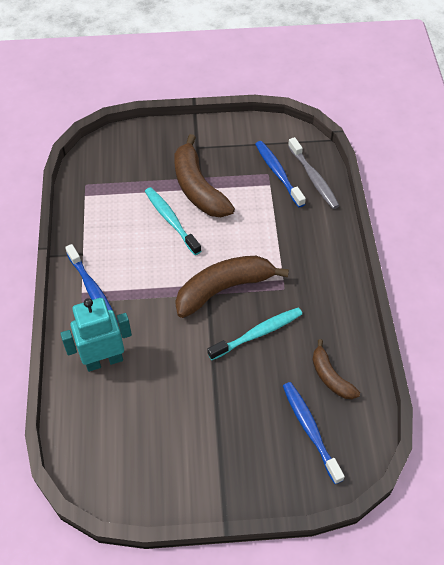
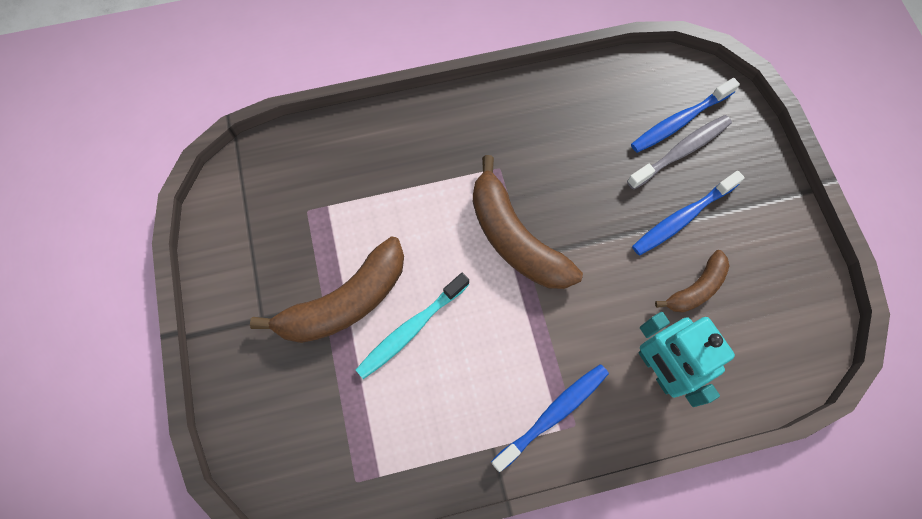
camera: 100 degrees left, 15 degrees up
(257, 334) = (572, 190): turquoise toothbrush -> none
(278, 174) = (306, 197): blue toothbrush -> blue toothbrush (683, 217)
(313, 178) = (310, 152): grey toothbrush -> grey toothbrush (680, 152)
(330, 377) = (609, 107): brown banana -> brown banana (696, 288)

